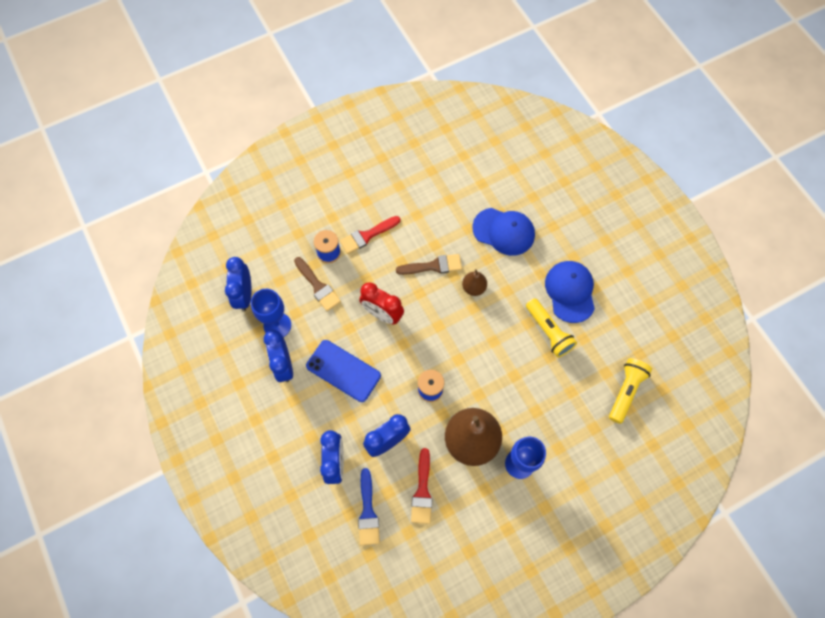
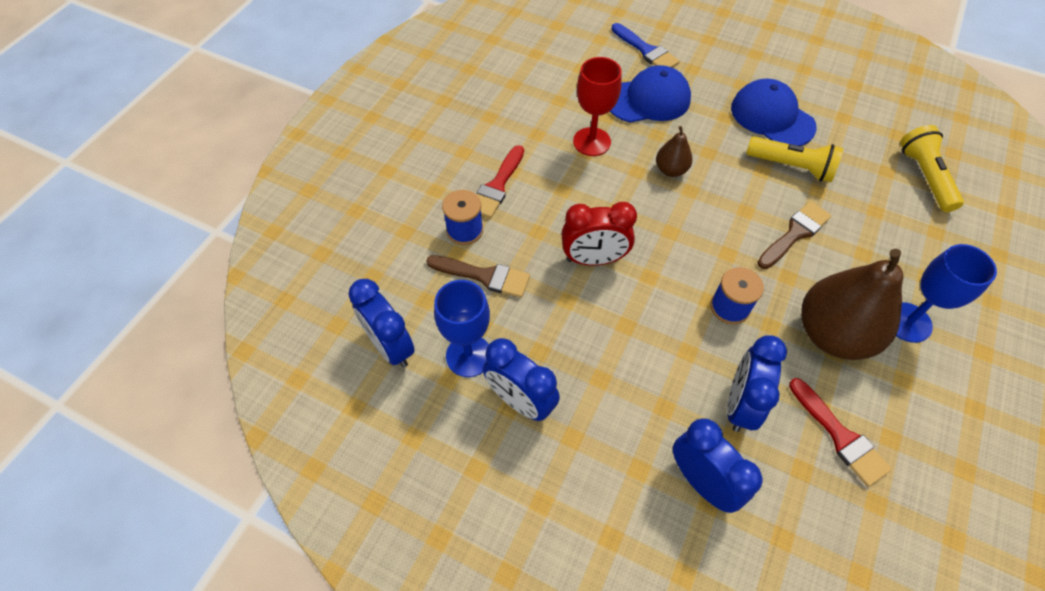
camera: 35 degrees left, 10 degrees down
(343, 371) = (605, 355): blue phone -> none
(368, 512) = (803, 516): blue brush -> blue brush (646, 50)
(433, 266) = (605, 174): brown brush -> brown brush (795, 233)
(444, 240) = (591, 142): none -> red goblet

